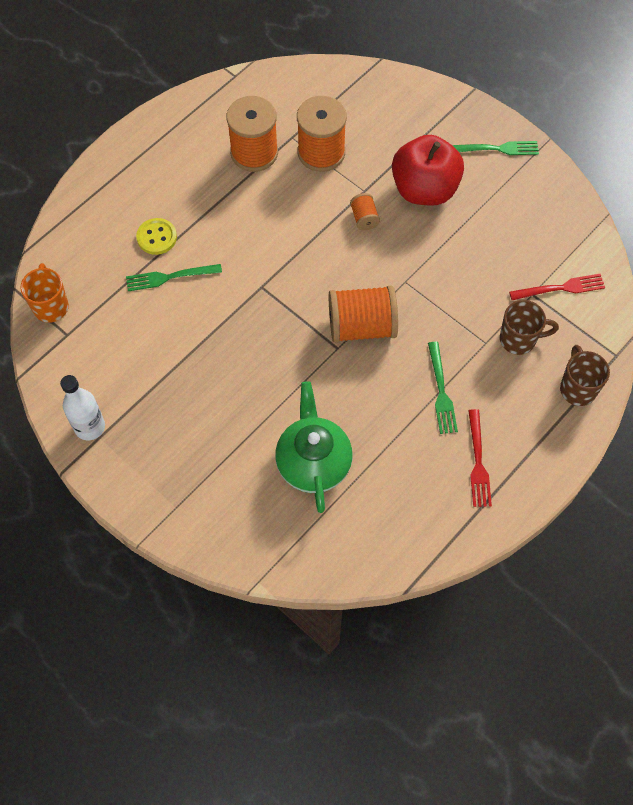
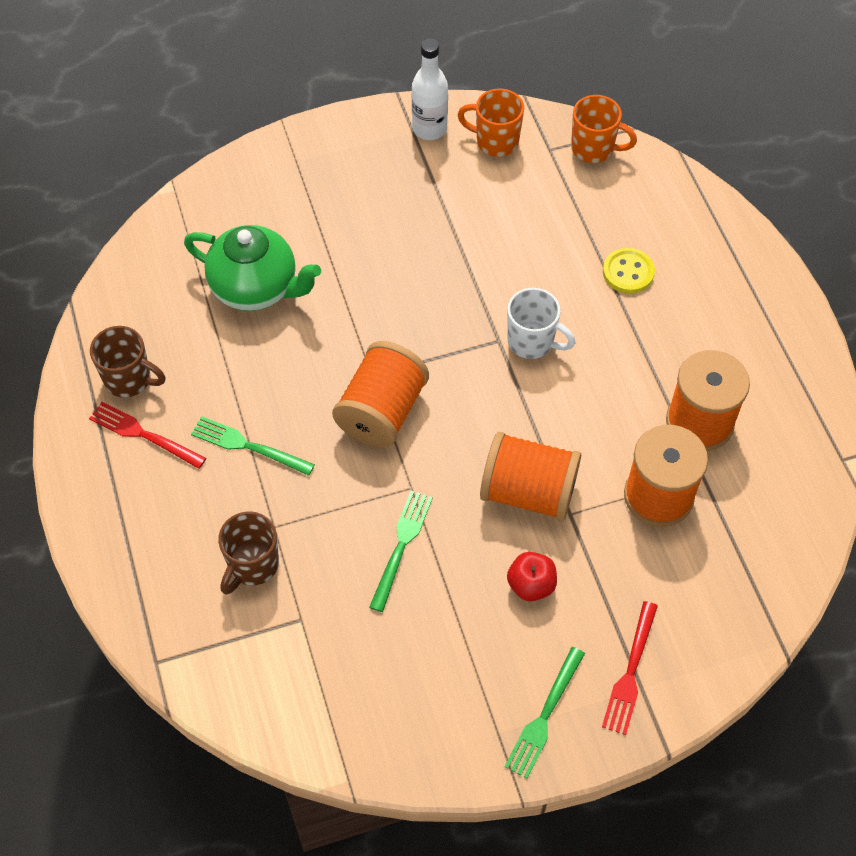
camera: 120 degrees right, 5 degrees down
(78, 374) = (495, 141): none -> orange mug
(169, 277) = (566, 262): green fork -> green fork (401, 545)
(250, 267) = (532, 342): none -> white mug
(364, 218) = (528, 492): orange spool -> orange spool, size x2.08
(424, 189) = (531, 585): red apple -> red apple, size x0.47
(561, 288) = (286, 659): red fork -> red fork (630, 672)
(577, 388) = (148, 590): brown mug -> brown mug (129, 380)

